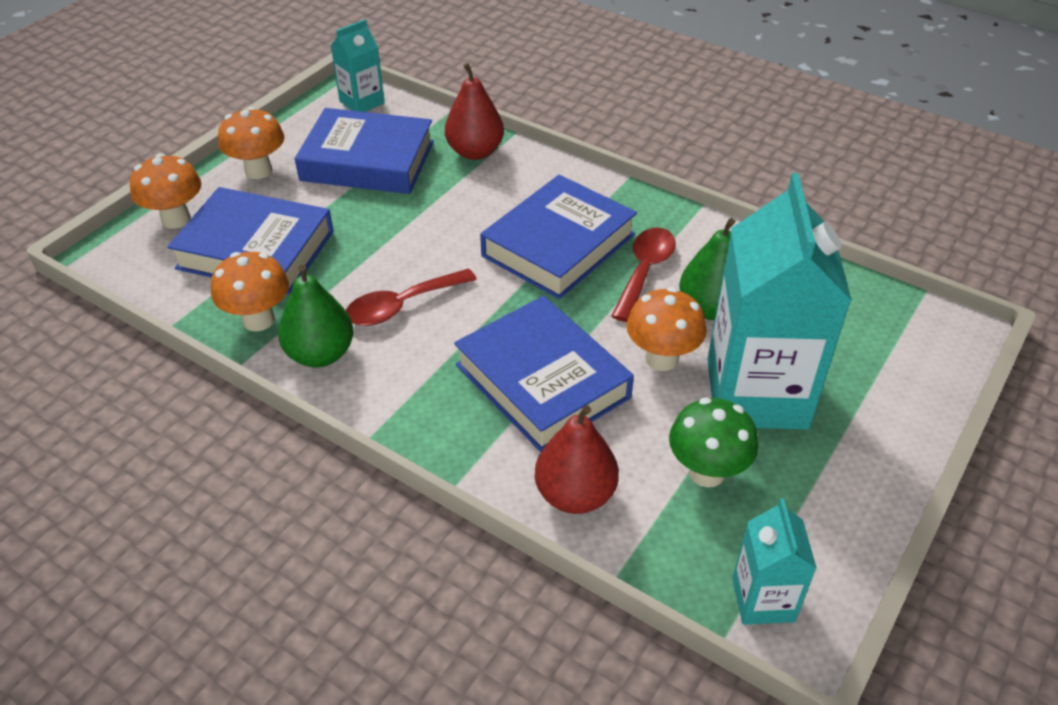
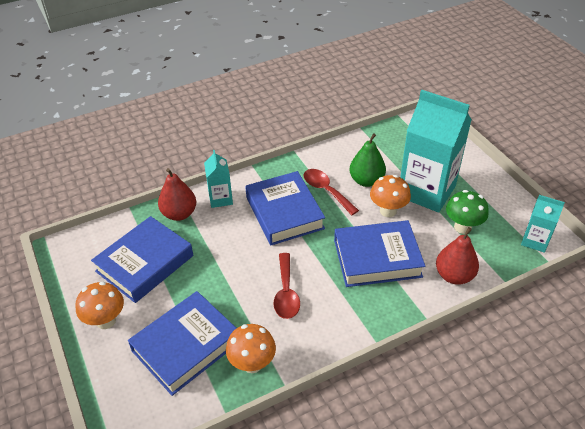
camera: 60 degrees left, 0 degrees up
(176, 219) = (119, 381): orange mushroom -> none
(320, 354) = (301, 342): green pear -> none
(362, 102) = (82, 245): turquoise carton -> turquoise carton (220, 199)

